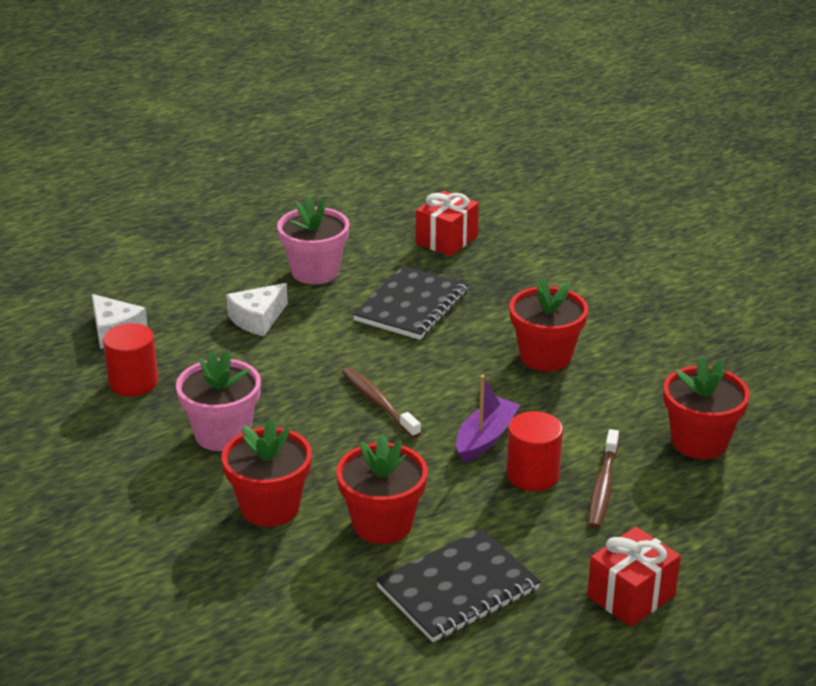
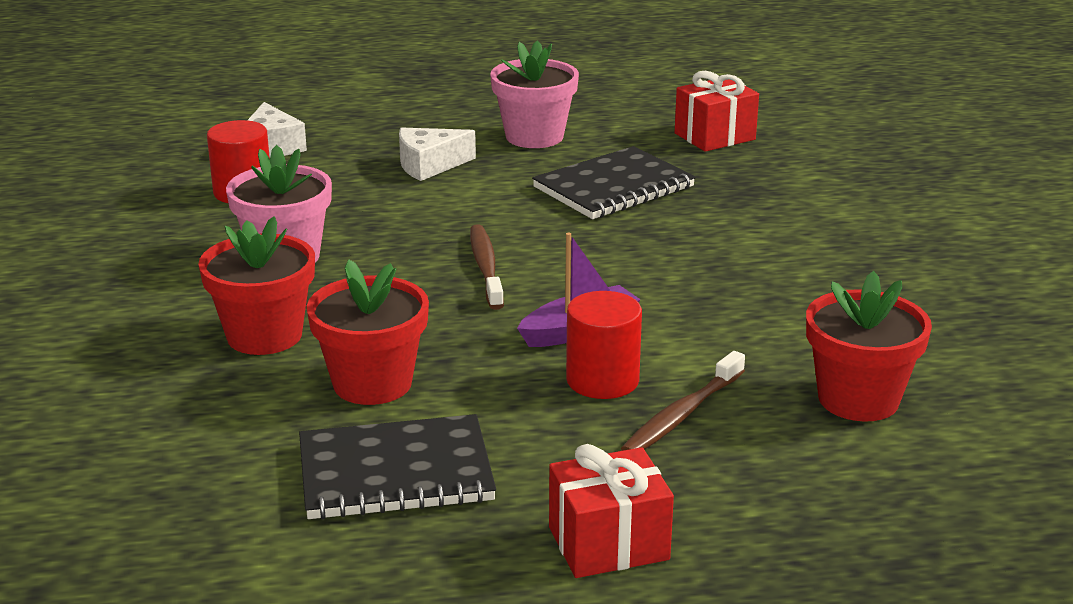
camera: 25 degrees right, 5 degrees down
(545, 356) = (732, 267): red flower pot -> none

